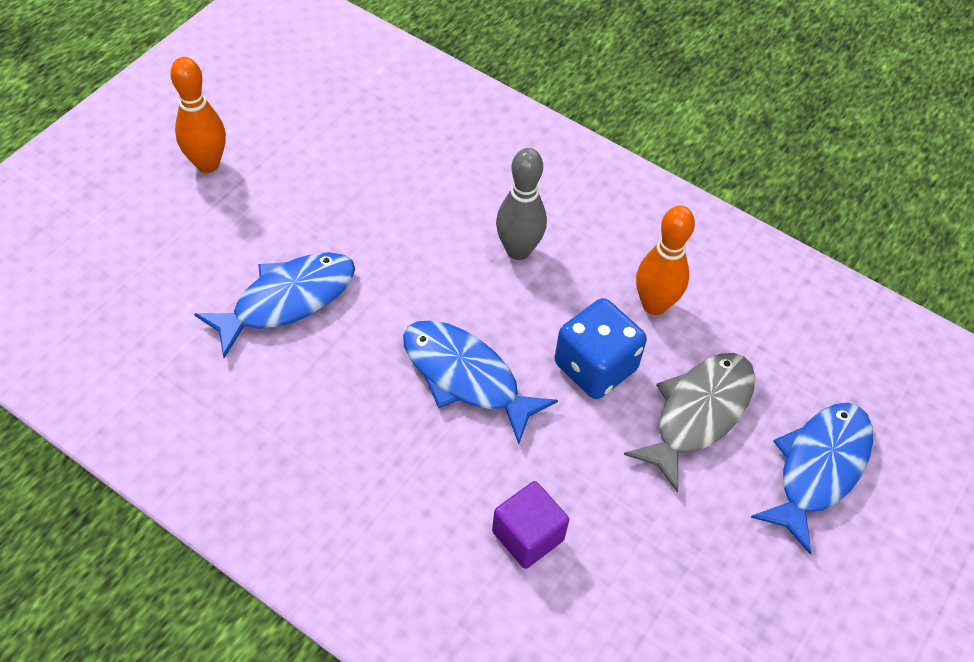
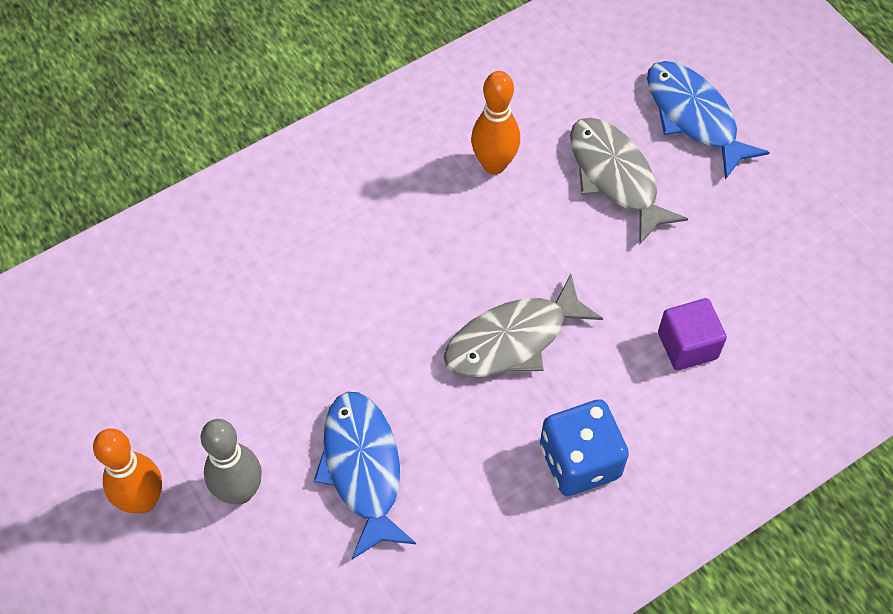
camera: 65 degrees left, 5 degrees up
(466, 377) = (513, 339): blue fish -> grey fish
(518, 250) = (388, 248): grey bowling pin -> grey bowling pin (240, 491)
(595, 367) = (541, 234): blue dice -> blue dice (580, 461)

